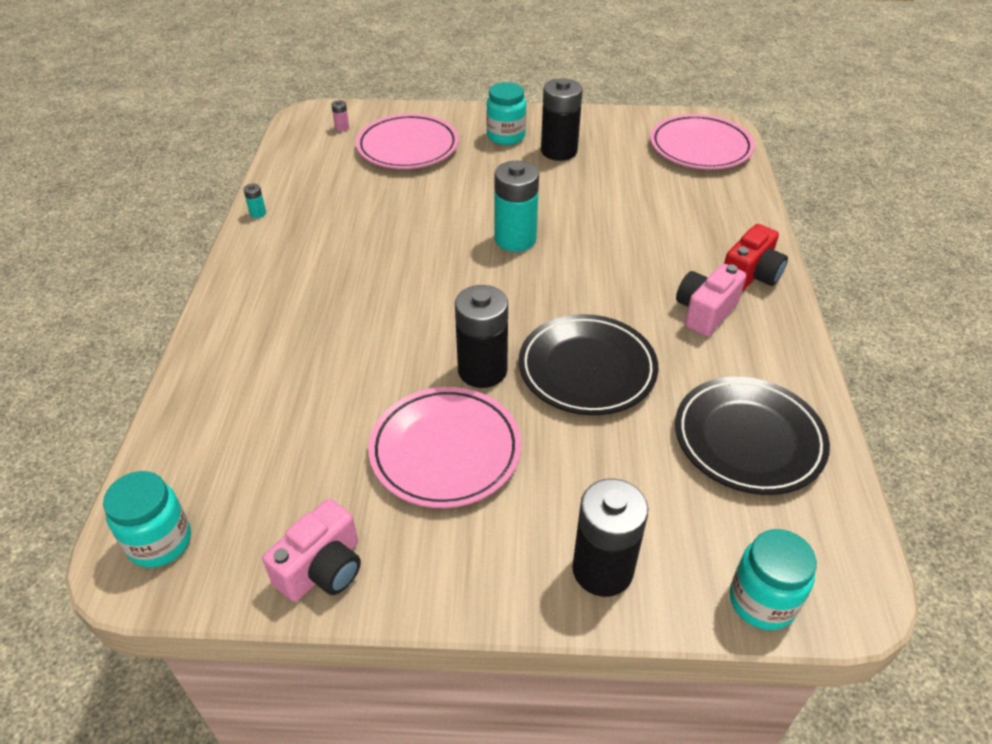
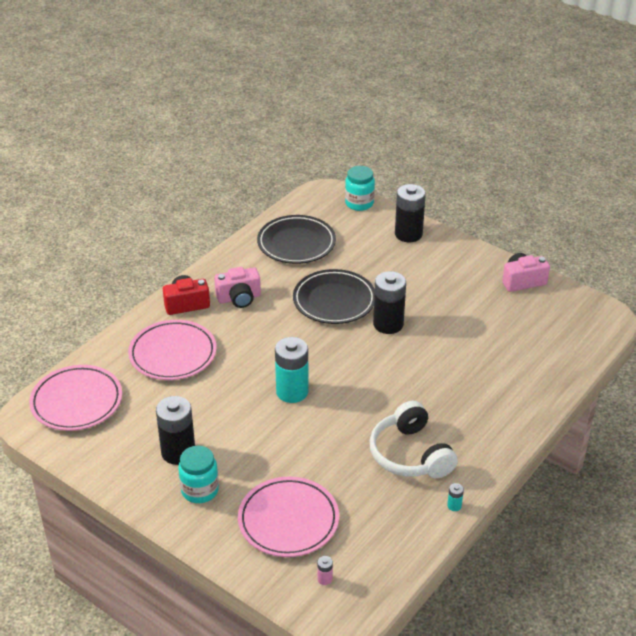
camera: 145 degrees left, 5 degrees down
(160, 542) = (591, 320): turquoise jar -> none
(334, 236) = (410, 454): none -> white headphones
(445, 451) = (437, 298): pink plate -> pink plate (173, 354)

